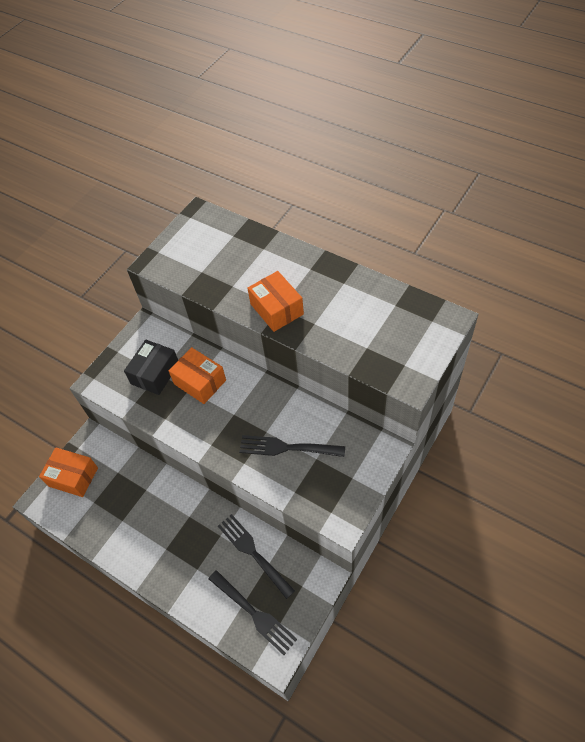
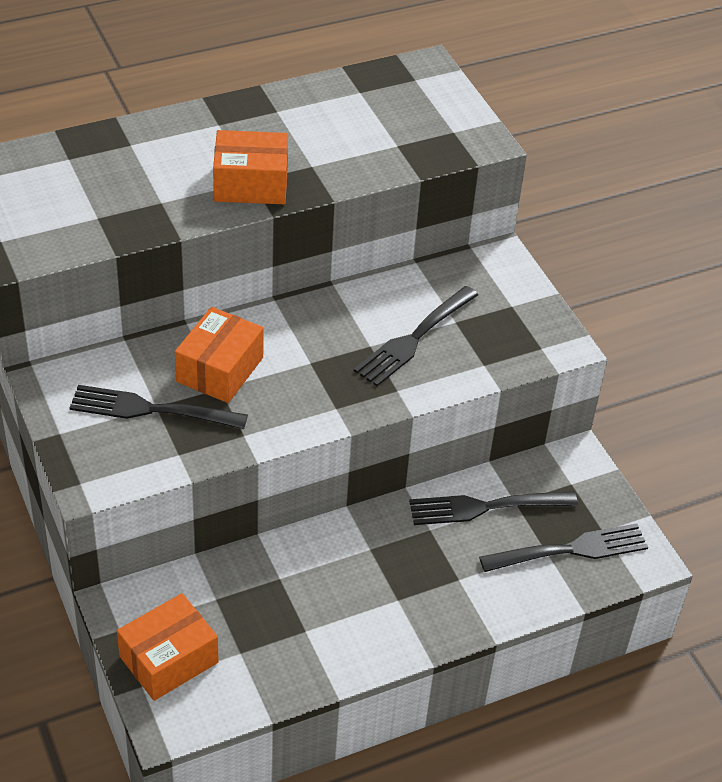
camera: 65 degrees left, 10 degrees down
(155, 373) = (151, 409): black box -> black fork
(200, 382) = (219, 369): orange box -> orange box turned 45 degrees counterclockwise

